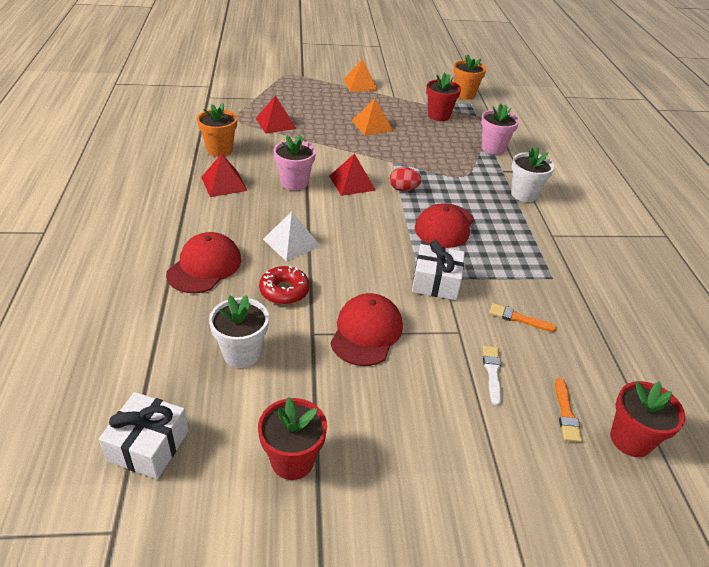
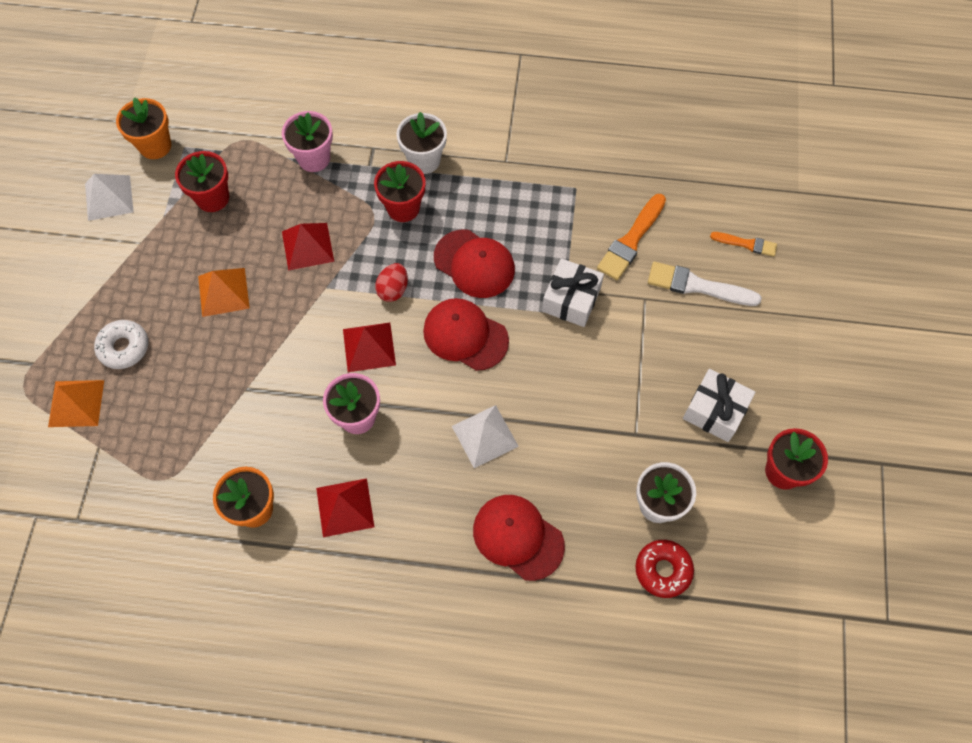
camera: 75 degrees left, 25 degrees up
(148, 445) = (762, 592): white gift -> white gift (715, 411)
(275, 123) = (189, 424): red pyramid -> red pyramid (307, 246)
(284, 291) = (569, 454): red donut -> red donut (663, 570)
(321, 99) = (124, 347): none -> white donut
(360, 84) = (86, 281): orange pyramid -> orange pyramid (76, 403)
(366, 332) = (638, 383): red cap -> red cap (465, 335)
(419, 85) = (109, 197): none -> white pyramid
(492, 372) = (697, 286): white brush -> white brush, size x1.67
(518, 318) = (631, 240): orange brush -> orange brush, size x1.67
(630, 439) = (775, 208): red flower pot -> red flower pot (403, 208)

